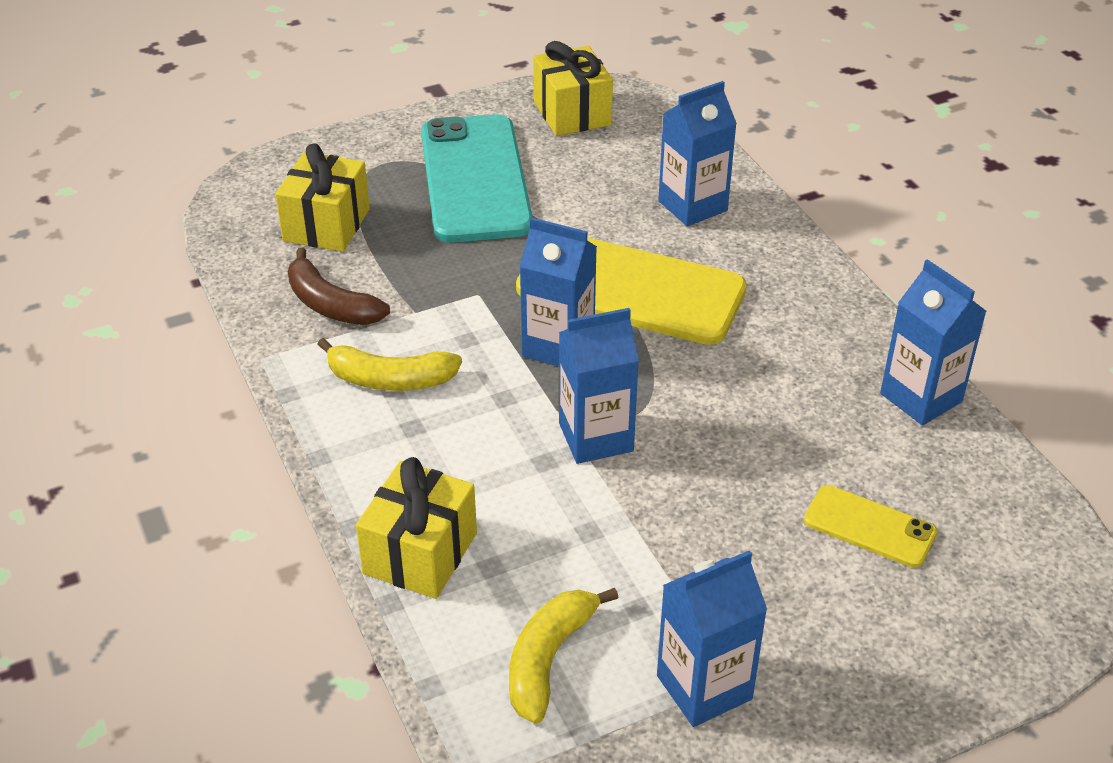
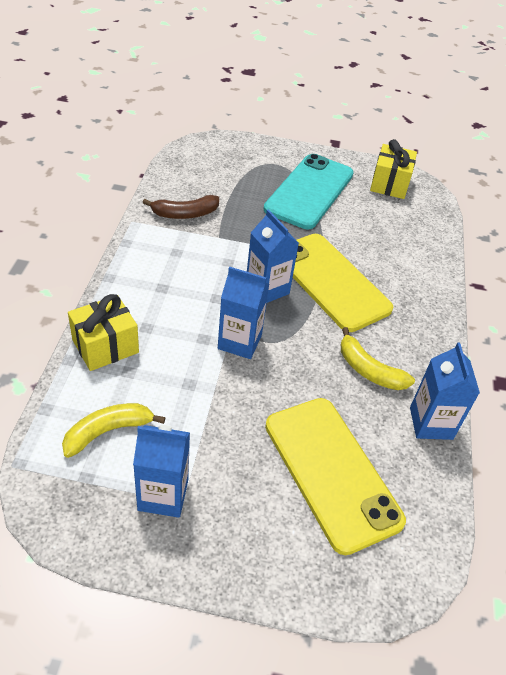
camera: 30 degrees right, 5 degrees up
(326, 225) = (220, 178): yellow gift -> none
(330, 305) = (185, 214): brown banana -> brown banana turned 90 degrees counterclockwise
(390, 380) = (175, 261): yellow banana -> yellow banana (369, 370)
(692, 206) = (405, 258): blue carton -> none
(869, 527) = (331, 472): yellow phone -> yellow phone, size x2.07

